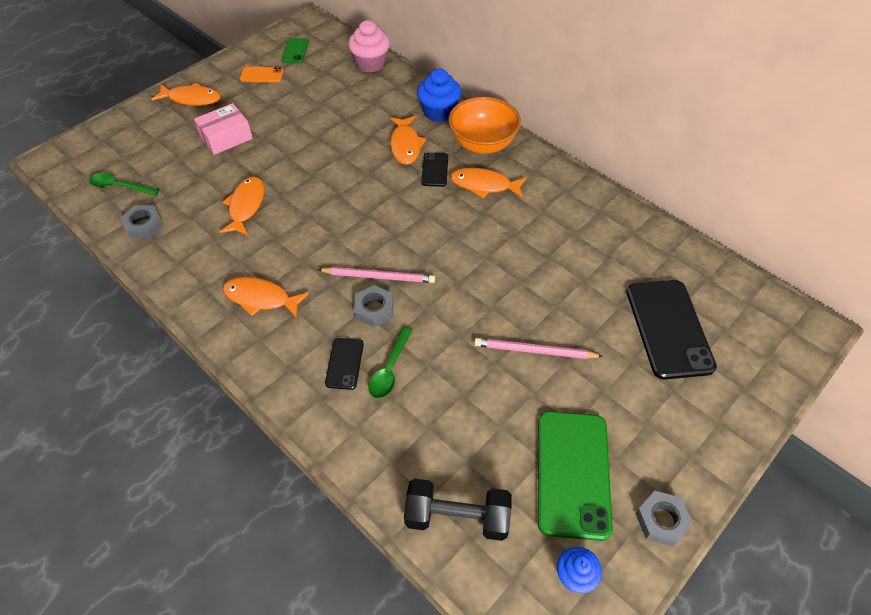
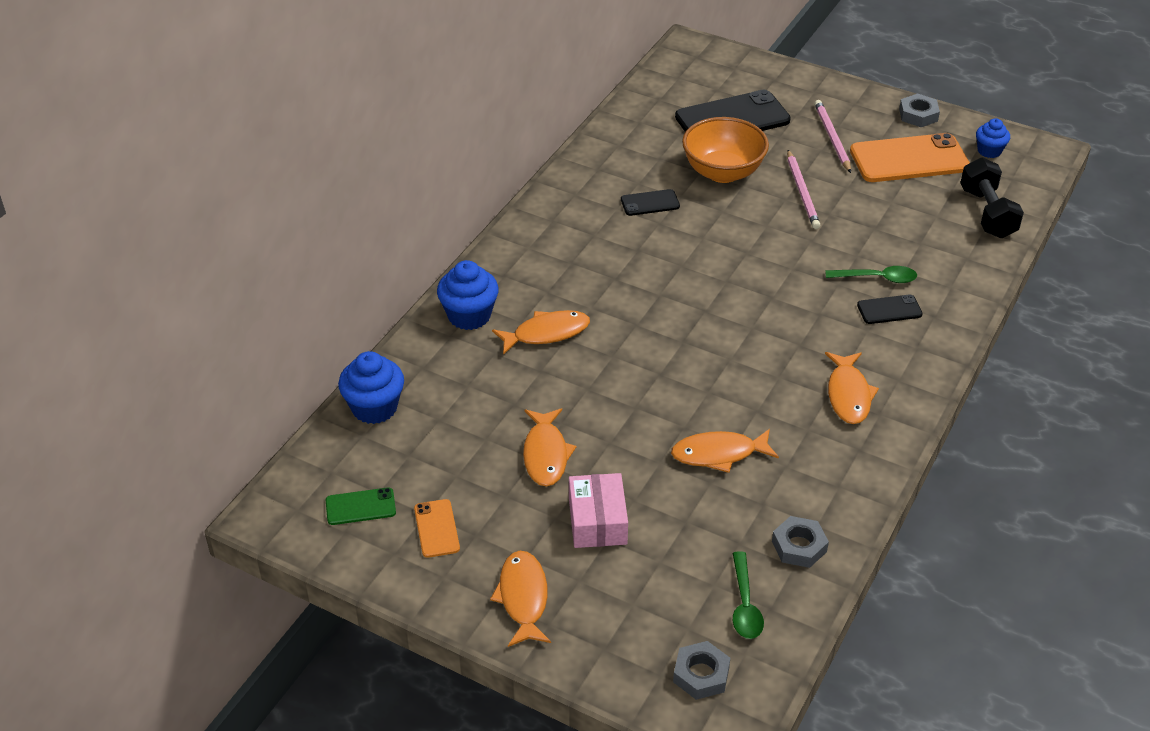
camera: 105 degrees left, 10 degrees down
(226, 137) = (597, 521): pink box -> pink box turned 45 degrees clockwise
(370, 63) = (374, 408): pink cupcake -> blue cupcake
(374, 309) = (813, 304): grey nut -> grey nut (701, 674)
(378, 276) = (769, 310): pink pencil -> pink pencil (832, 138)
(435, 170) = (582, 299): black phone -> black phone (650, 203)
(482, 144) = (519, 267): orange bowl -> orange bowl (723, 172)
(484, 185) = (593, 255): orange fish -> orange fish (546, 454)
(572, 473) = (909, 159): green phone -> orange phone

